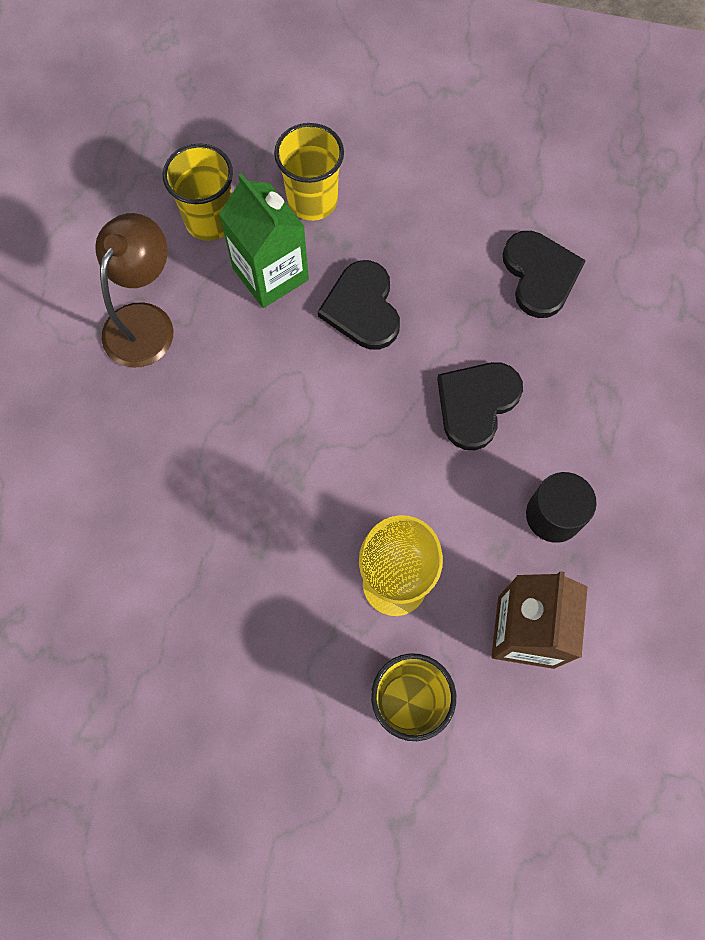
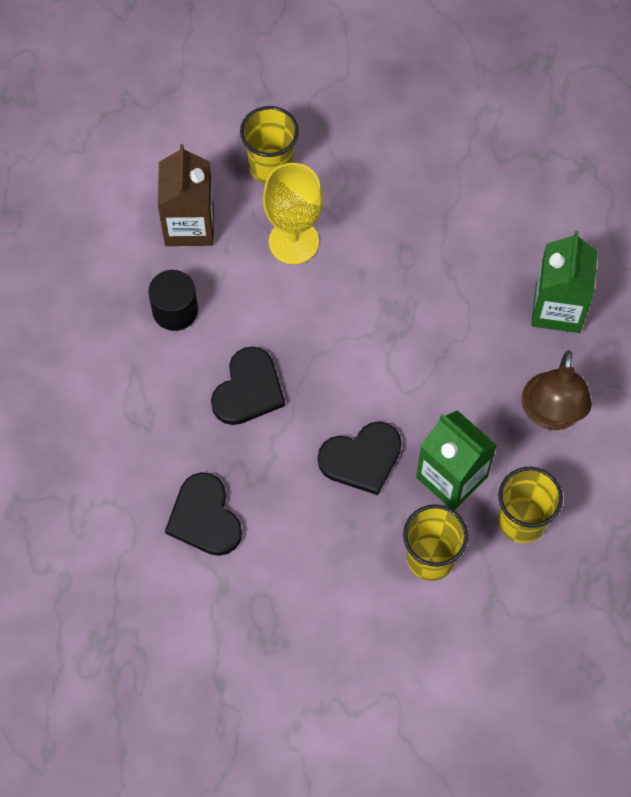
camera: 170 degrees right, 5 degrees down
(96, 441) = (558, 308): none -> green carton
(362, 308) = (361, 458): black heart -> black heart turned 90 degrees clockwise

